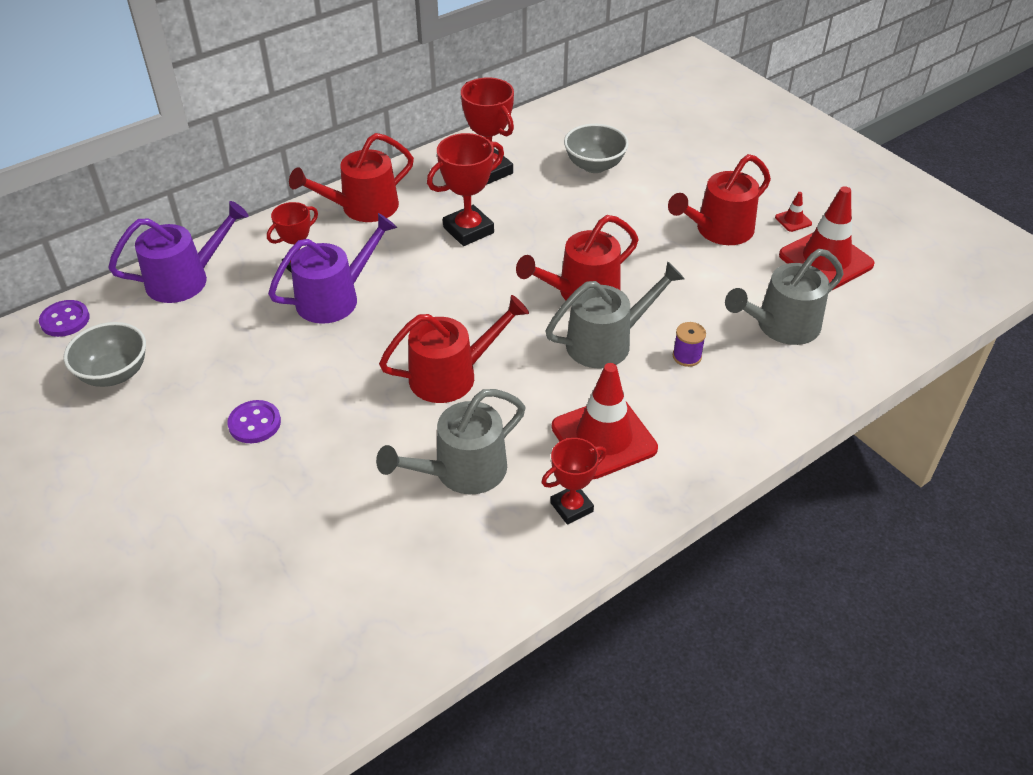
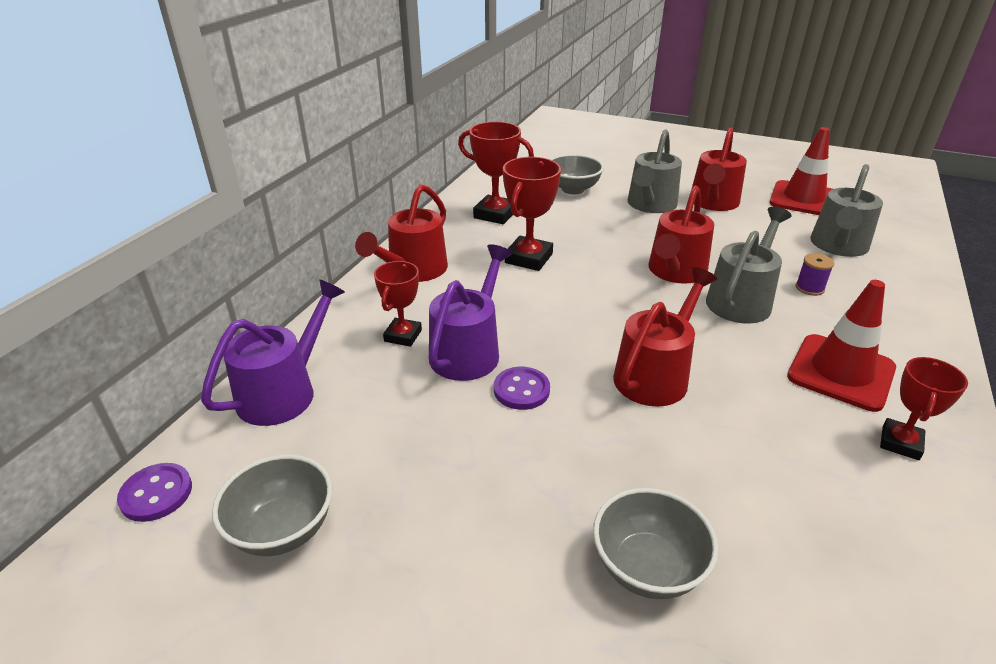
camera: 30 degrees left, 10 degrees down
(254, 423) = (516, 508): purple button -> purple button (521, 390)
(294, 495) = (647, 568): none -> grey bowl
(462, 471) = (773, 456): grey watering can -> grey watering can (650, 205)
(793, 220) = (750, 183): red traffic cone -> none

